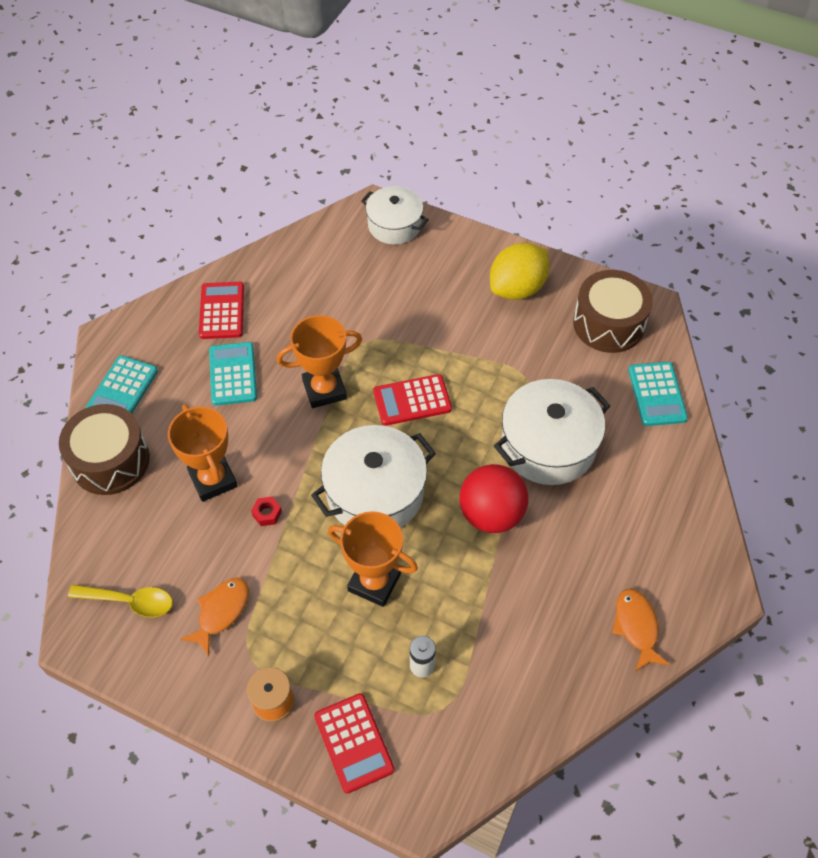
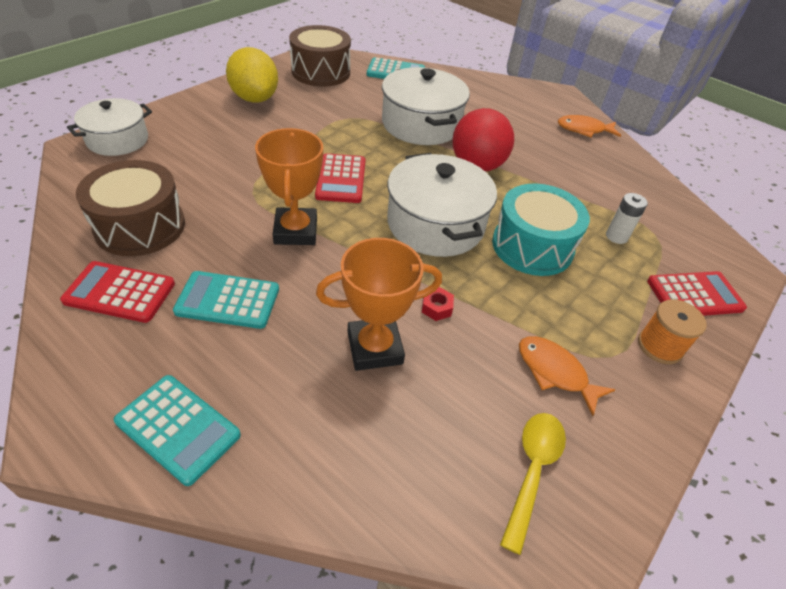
camera: 80 degrees left, 10 degrees down
(110, 461) = (298, 463): brown drum -> brown drum (140, 226)
(374, 582) = (532, 246): orange trophy -> turquoise drum

